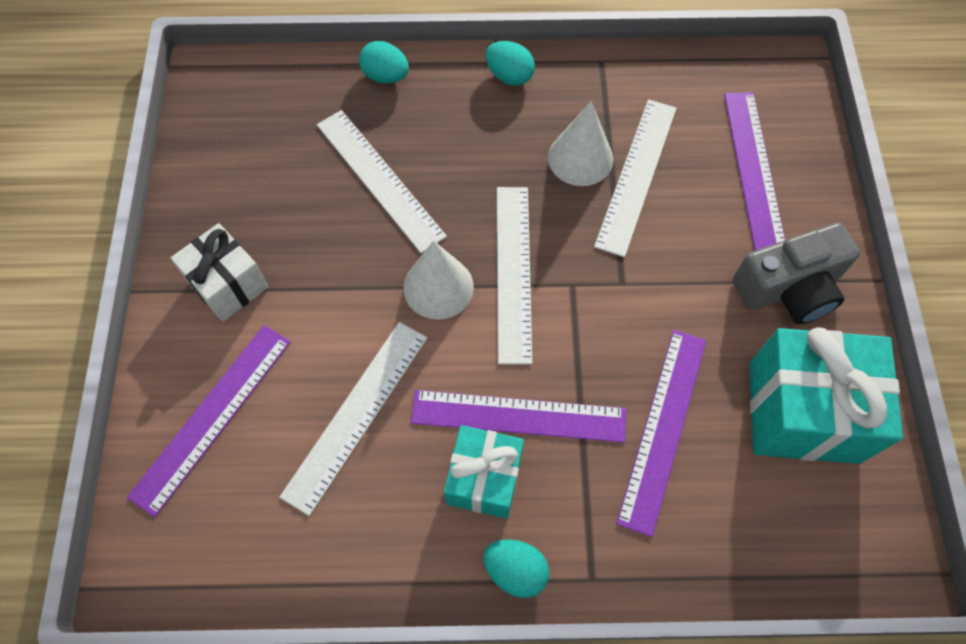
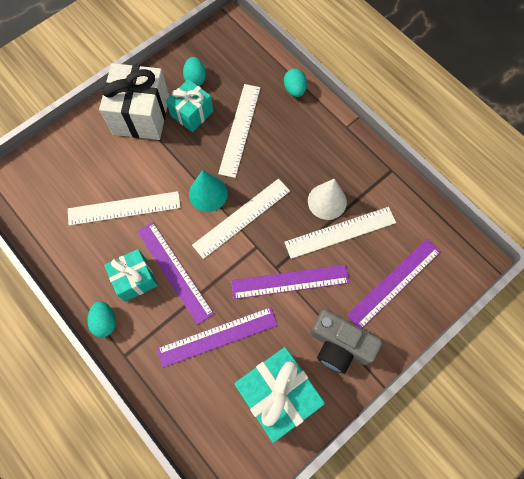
camera: 50 degrees right, 5 degrees up
(212, 417) = (81, 157): purple ruler -> purple ruler (290, 282)
(228, 284) = (141, 115): white gift -> white gift, size x1.62
(294, 219) = (192, 113): none -> turquoise gift
(438, 287) = (208, 193): white cone -> turquoise cone
(509, 76) = (343, 138): turquoise egg -> turquoise egg (195, 79)

